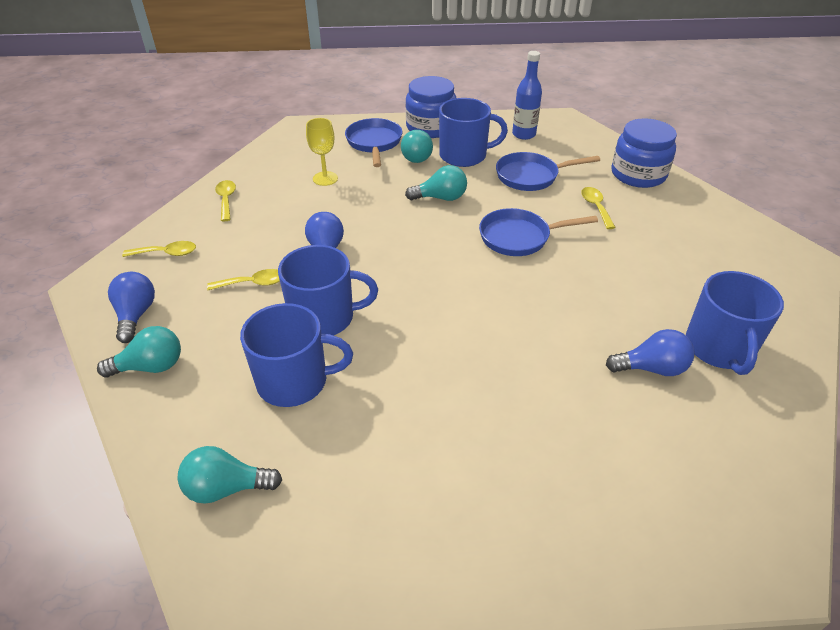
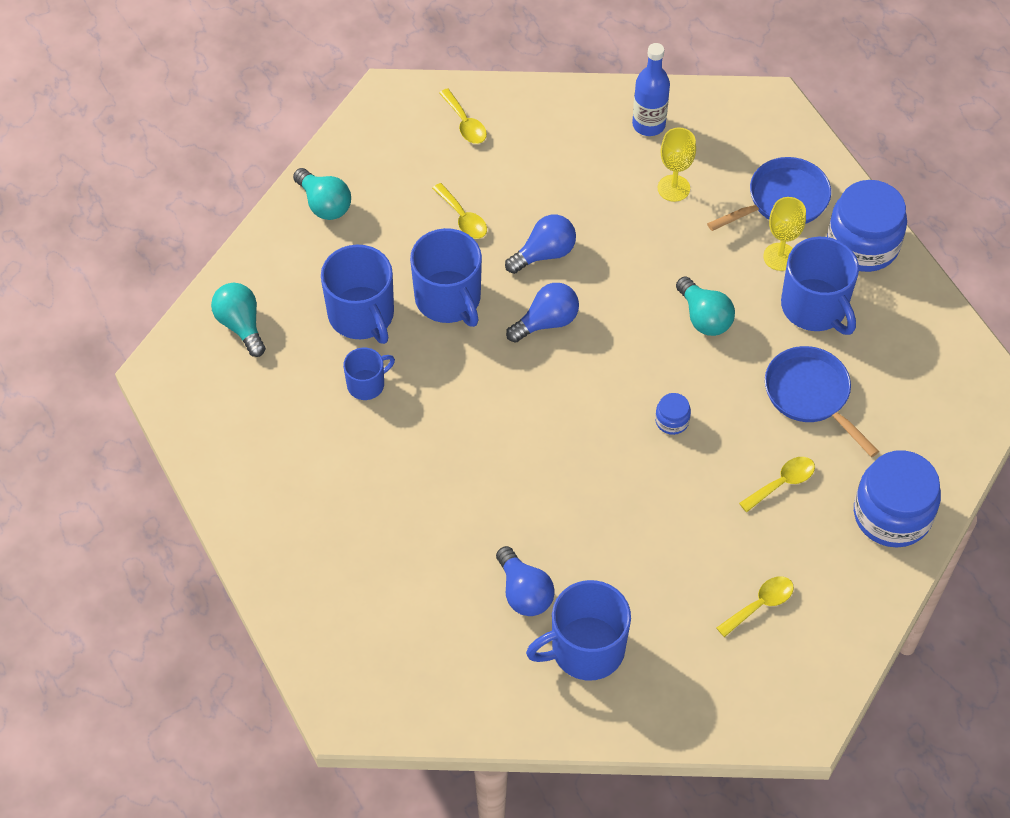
camera: 65 degrees right, 15 degrees up
(136, 315) = (374, 155): blue light bulb -> blue light bulb (546, 322)
(226, 200) = (577, 120): yellow spoon -> yellow spoon (760, 604)
(373, 404) = (367, 384): none -> blue mug
(416, 156) = (780, 257): turquoise light bulb -> yellow goblet
(519, 237) = (672, 421): blue pan -> blue jar
(523, 134) = (914, 356): blue bottle -> blue bottle (648, 124)

